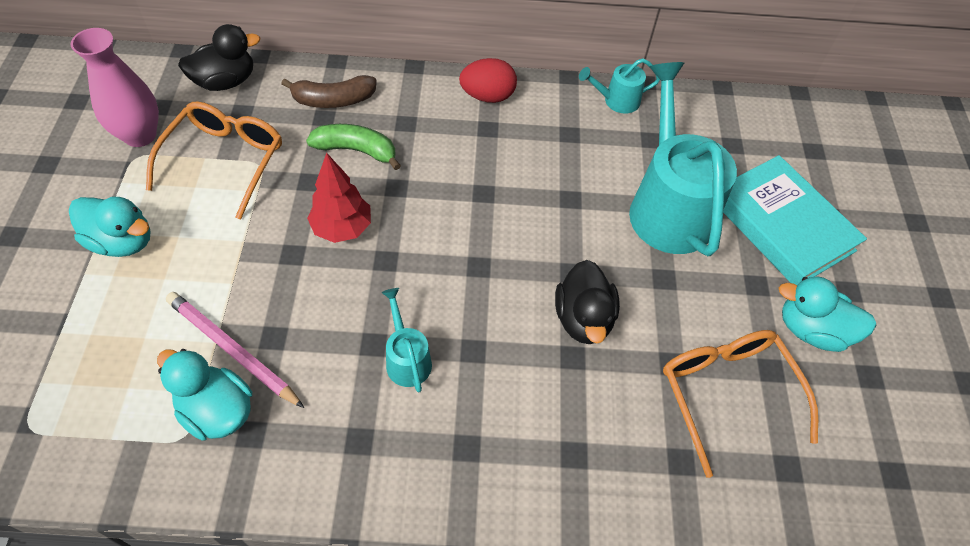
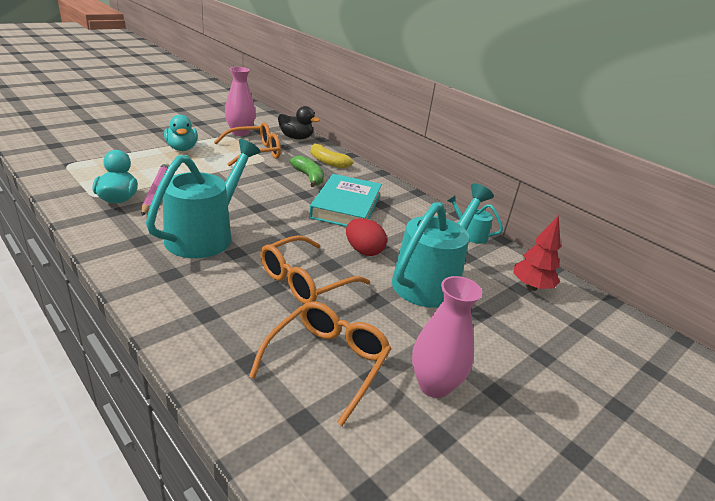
camera: 45 degrees right, 25 degrees down
(333, 100) = (327, 162): brown banana -> yellow banana
(342, 228) = (259, 190): red tree -> red tree (531, 287)
(406, 358) = (206, 235): turquoise watering can -> turquoise watering can, size x2.17
(487, 96) = (400, 196): red egg -> red egg (363, 251)
(583, 319) = (305, 280): black duck -> orange glasses
(782, 225) = (496, 335): turquoise book -> turquoise book (346, 206)
(811, 330) = (434, 385): turquoise duck -> pink vase

